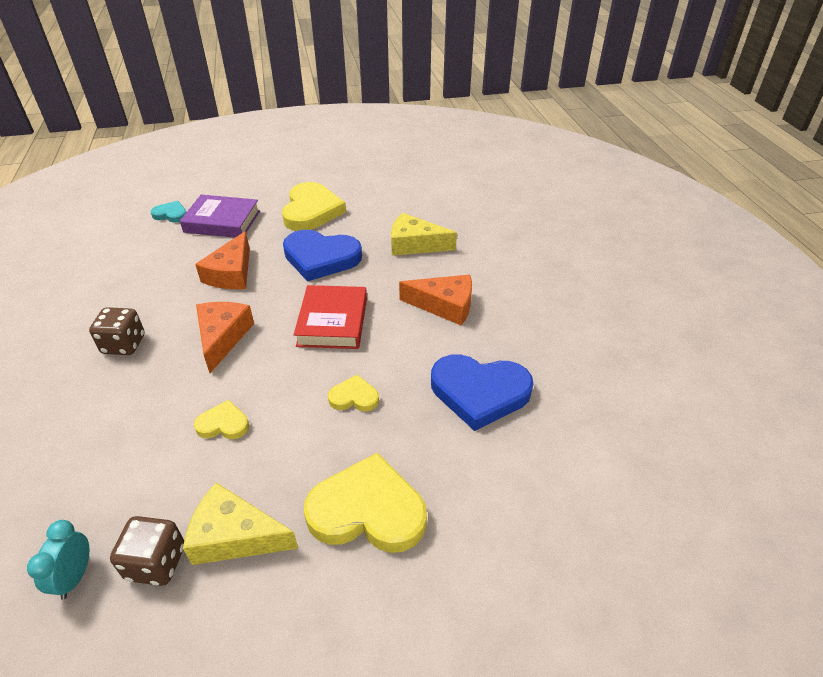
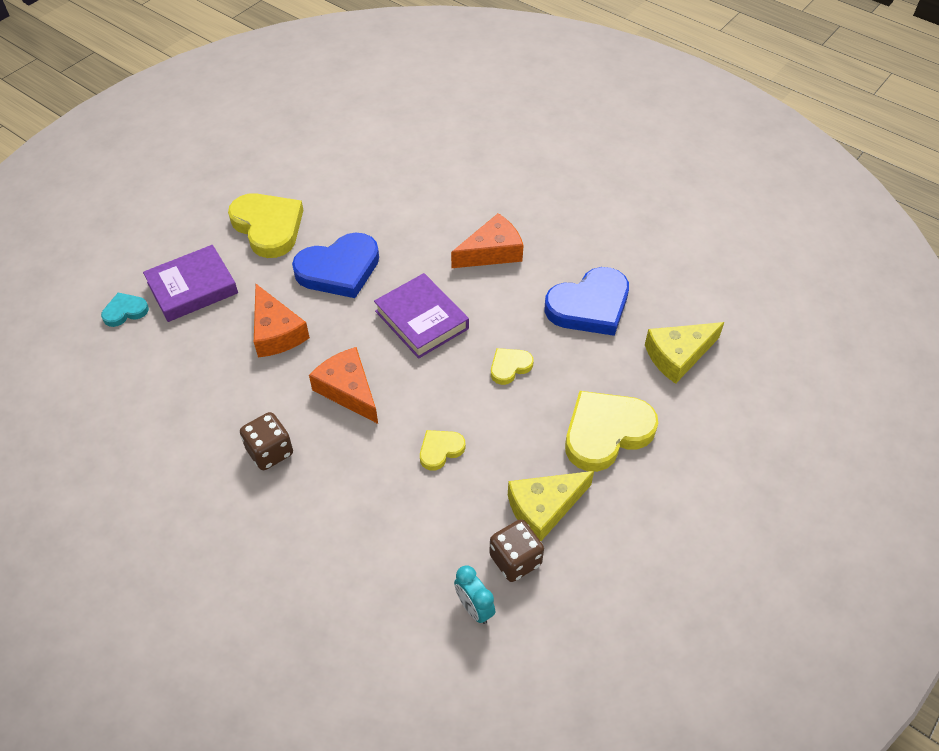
camera: 40 degrees left, 10 degrees up
(332, 322) = (421, 320): red book -> purple book
(415, 244) = (405, 209): yellow cheese -> yellow cheese (678, 356)

